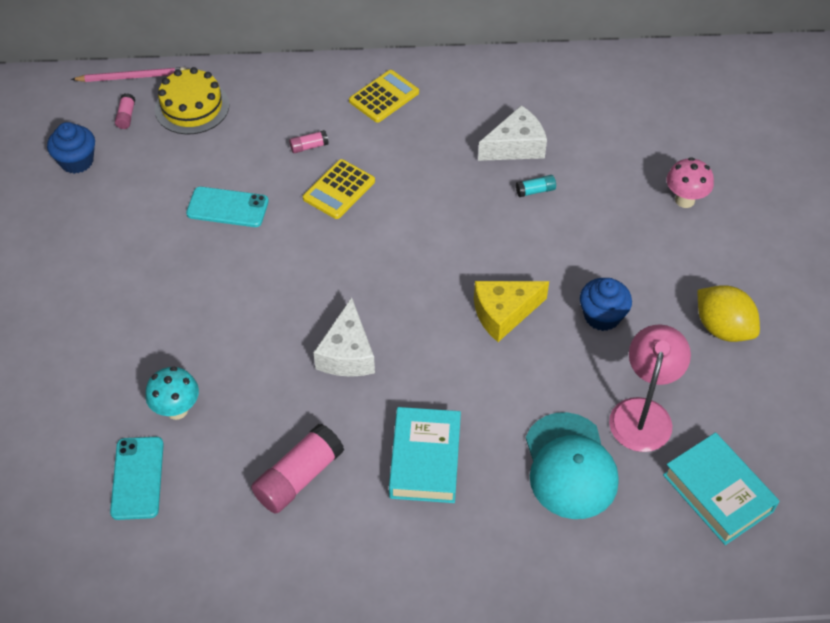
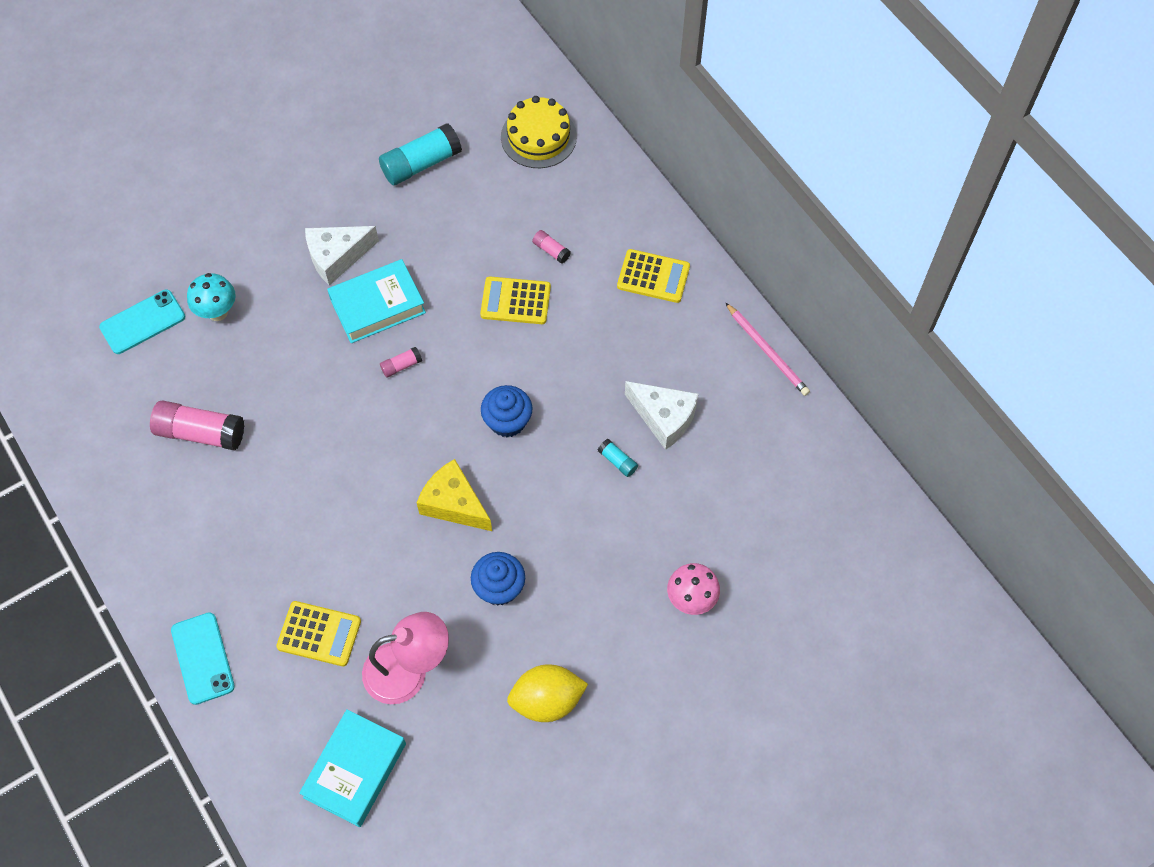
camera: 60 degrees right, 10 degrees up
(77, 161) = (423, 93): blue cupcake -> blue cupcake (507, 421)
(126, 116) = (495, 96): pink glue stick -> pink glue stick (401, 366)
(132, 77) = (543, 73): pink pencil -> pink pencil (767, 351)
(149, 193) = (421, 164): none -> turquoise glue stick
(227, 207) = (442, 229): turquoise phone -> turquoise phone (203, 658)
(347, 354) = (340, 403): white cheese -> white cheese (337, 257)
(425, 460) = (265, 517): turquoise book -> turquoise book (377, 306)
(570, 466) = (319, 634): turquoise cap -> yellow calculator
(722, 328) = (547, 700): yellow lemon -> yellow lemon turned 60 degrees clockwise

